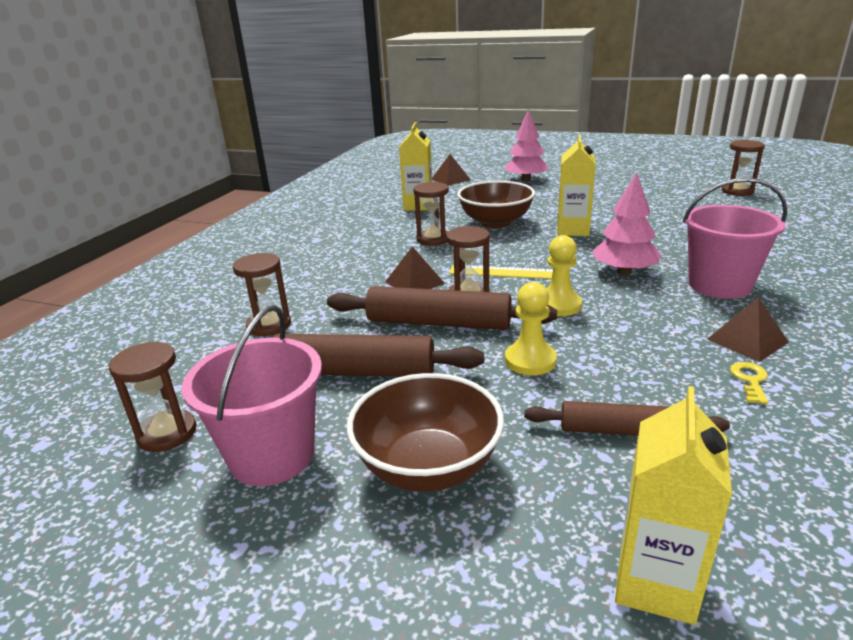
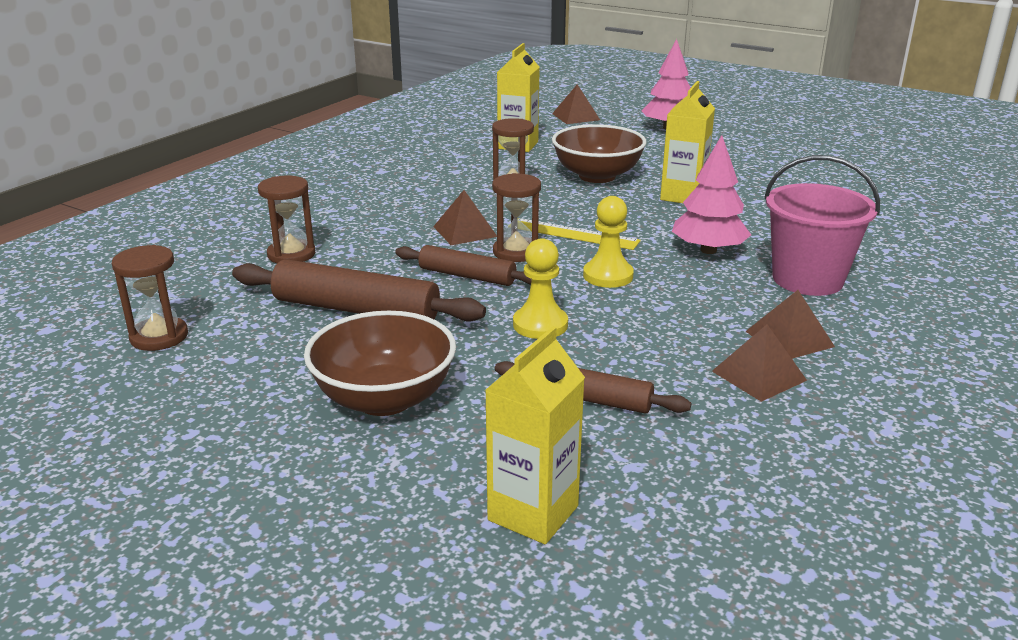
camera: 10 degrees right, 0 degrees up
(272, 455) = (246, 369): pink bucket -> none
(438, 323) = (467, 276): brown rolling pin -> brown rolling pin, size x0.63
(737, 191) = (928, 174): brown hourglass -> none
(750, 380) = (758, 375): yellow key -> brown pyramid

